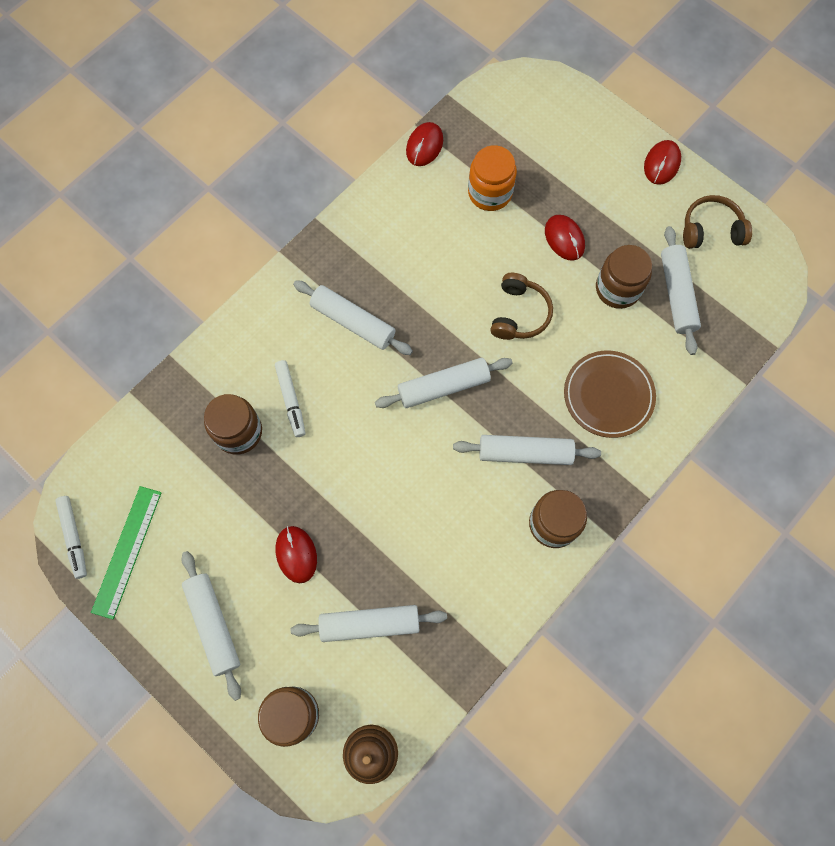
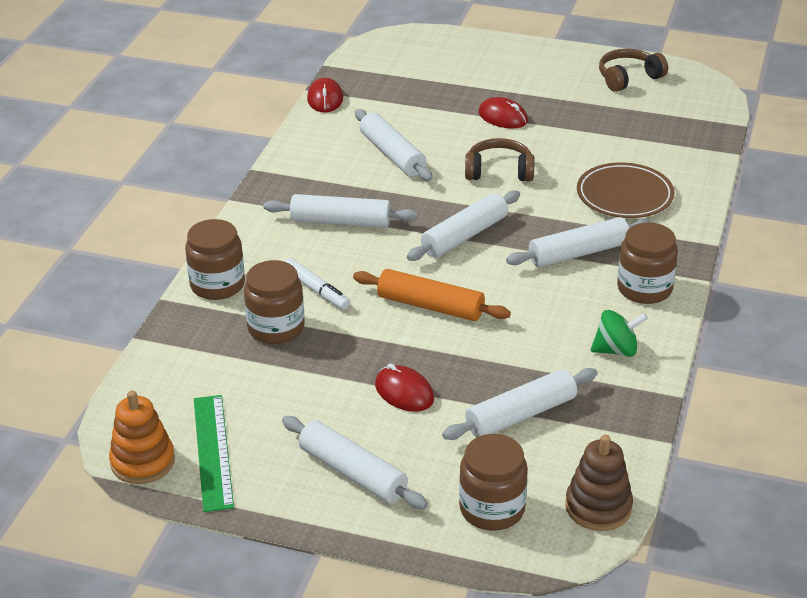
camera: 25 degrees left, 35 degrees down
(74, 537) = (143, 462): white marker -> orange stacking toy
(369, 462) = (430, 306): none -> orange rolling pin
(486, 587) = (616, 350): none -> green spinning top
(490, 193) = (410, 109): orange jar -> none
(519, 314) = (499, 171): brown headphones -> brown headphones turned 75 degrees counterclockwise
(617, 288) = (577, 132): brown jar -> brown jar (217, 285)
(661, 164) = (552, 54): red mouse -> none
(677, 294) = (632, 121): white rolling pin -> white rolling pin (392, 154)

